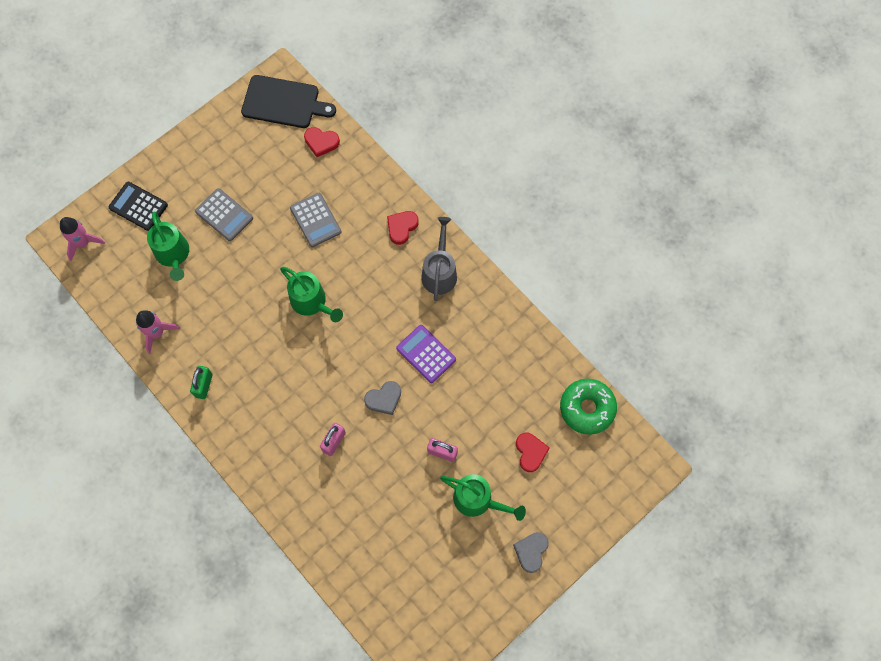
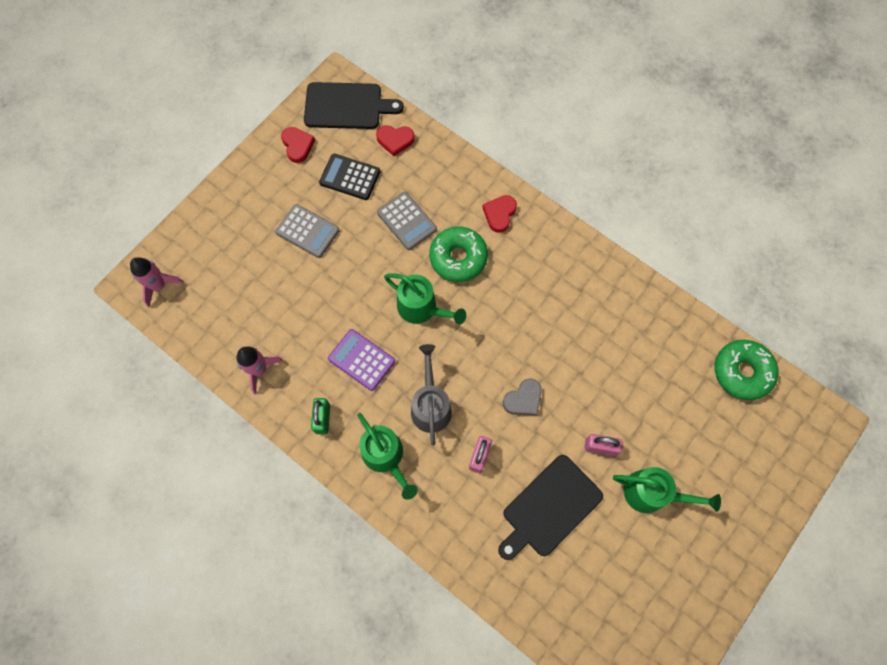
camera: 10 degrees left, 0 degrees up
(138, 206) = (212, 237): black calculator -> black calculator (350, 177)
(173, 255) = (261, 283): green watering can -> green watering can (386, 457)
(354, 262) = (458, 258): none -> green donut
(384, 497) = (549, 508): none -> black cutting board
(426, 354) = (557, 343): purple calculator -> purple calculator (361, 360)
(439, 272) = (550, 254): grey watering can -> grey watering can (430, 405)
(530, 452) = (695, 430): red heart -> red heart (297, 145)
(531, 551) = (724, 540): grey heart -> none

